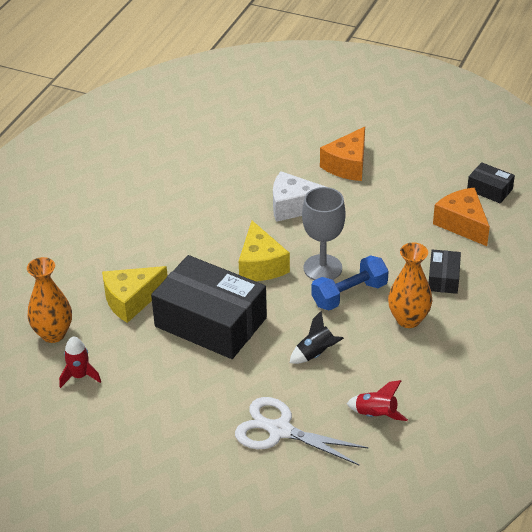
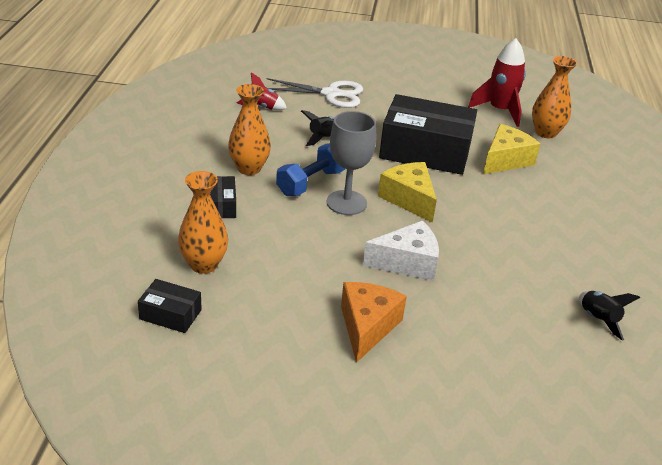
camera: 160 degrees right, 5 degrees down
(79, 376) = (499, 110): red rocket -> red rocket, size x1.71
(174, 150) = (598, 319): none -> black rocket
(462, 224) = (204, 264): orange cheese -> orange vase

